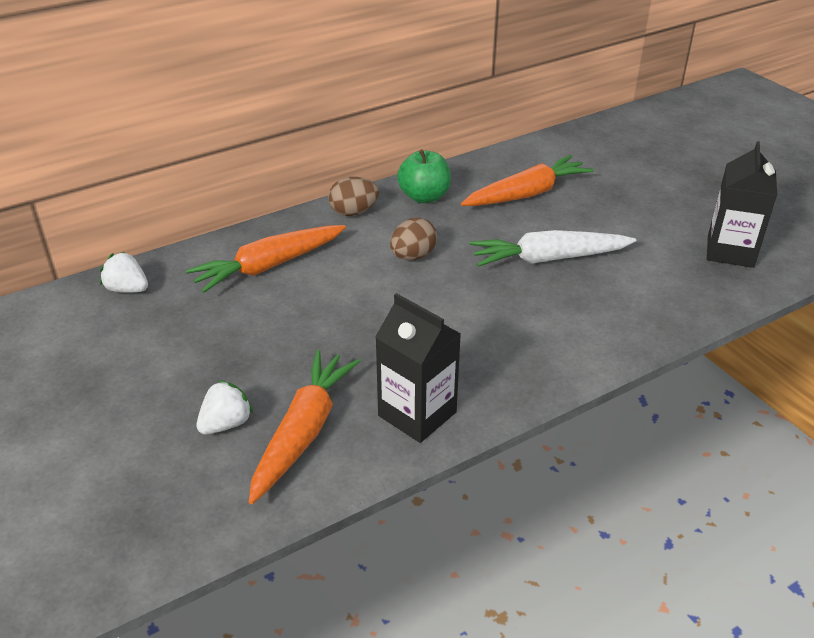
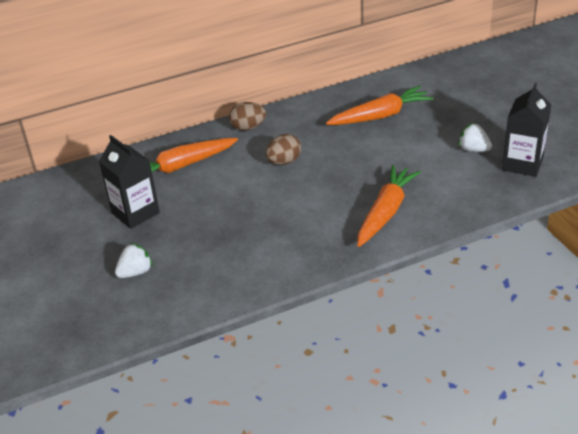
camera: 10 degrees right, 0 degrees up
(127, 289) = (82, 180): white strawberry -> white strawberry (473, 149)
(304, 432) = (185, 279): orange carrot -> orange carrot (386, 212)
(417, 414) = (262, 271): black carton -> black carton (135, 213)
(424, 197) = (302, 117): green apple -> none
(548, 259) = (383, 166): white carrot -> none

